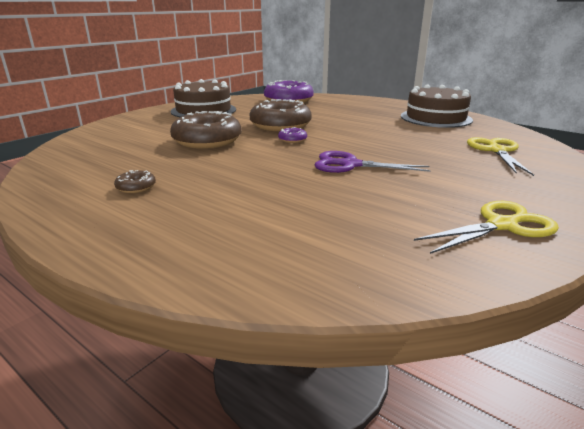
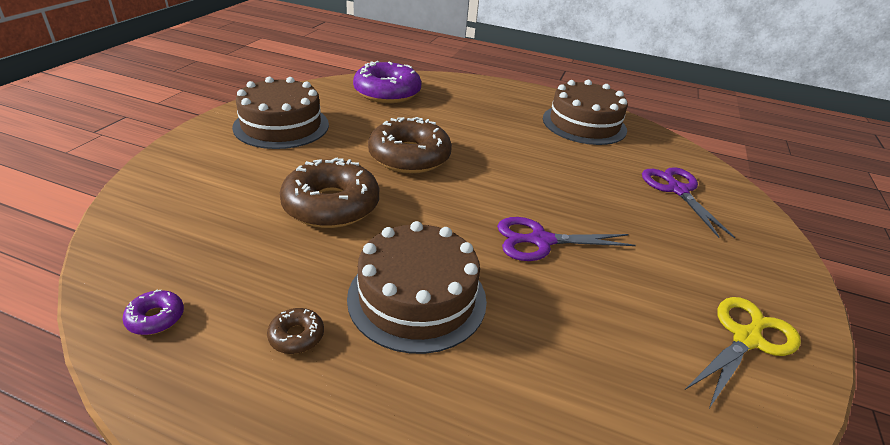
camera: 20 degrees left, 10 degrees up
(231, 180) = (417, 298): none -> brown cake
(292, 140) = (443, 190): purple donut -> purple donut (156, 318)
(496, 150) = (677, 190): yellow scissors -> purple scissors

